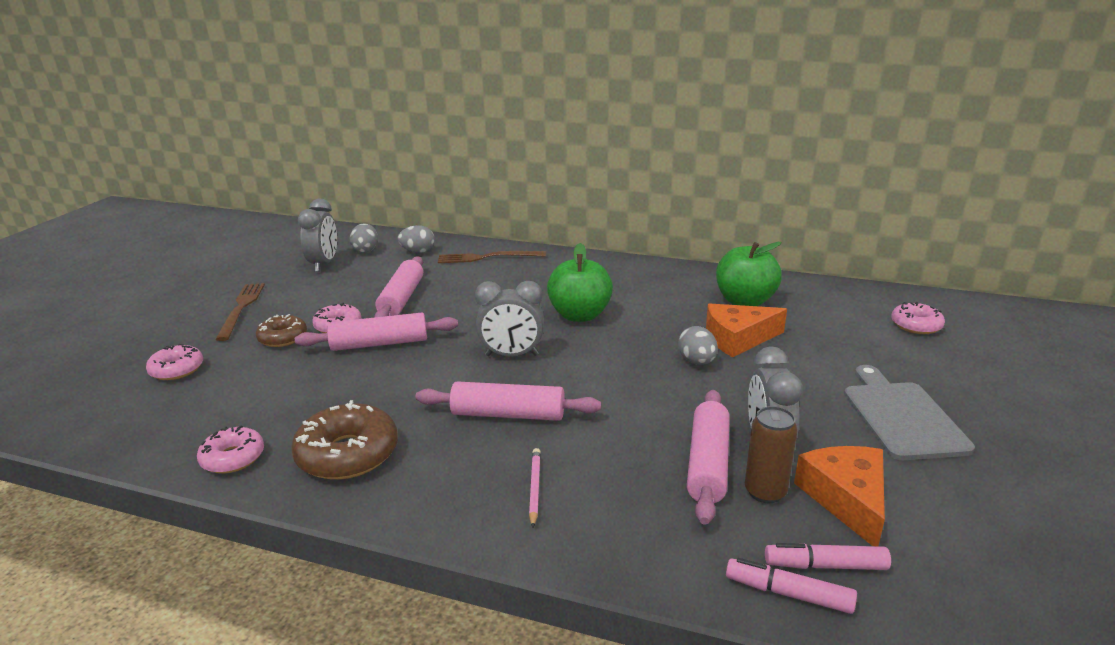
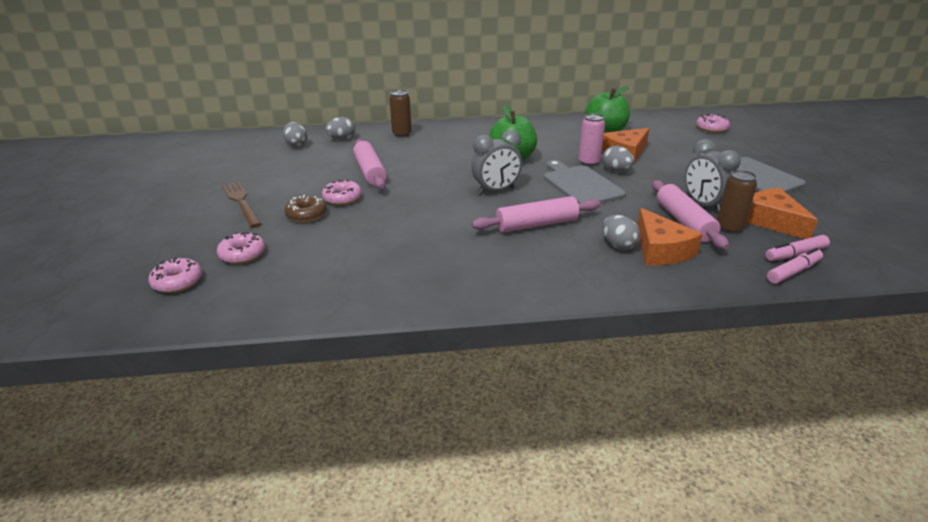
camera: 25 degrees left, 5 degrees up
(233, 458) = (373, 297): pink donut -> pink donut (177, 282)
(324, 264) = (273, 160): grey clock -> none
(348, 454) = (457, 273): brown donut -> none
(379, 343) = (391, 203): pink rolling pin -> none
(487, 257) = (402, 134): brown fork -> brown can
(535, 488) = (603, 259): pink pencil -> none
(577, 473) = (618, 245): none -> grey egg
(625, 372) = (580, 185): none -> grey cutting board
(627, 497) = (660, 250): none -> orange cheese
(672, 341) = (589, 162): none -> pink can
(788, 593) = (793, 272): pink marker -> pink marker turned 150 degrees clockwise

